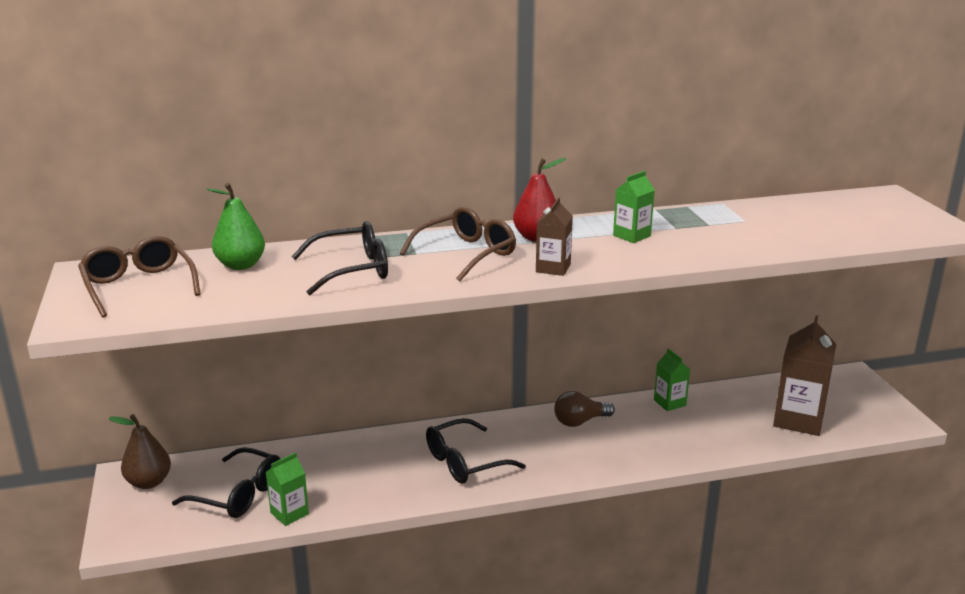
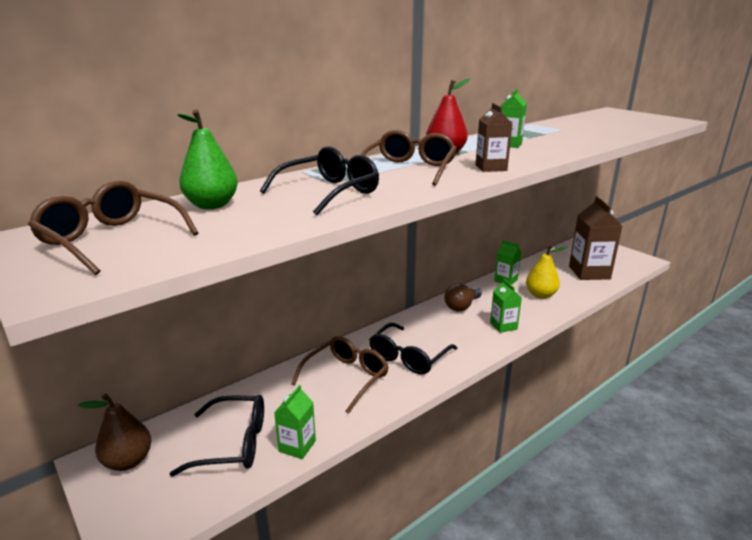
camera: 25 degrees left, 0 degrees up
(384, 465) = (346, 377): none -> brown glasses
(606, 457) = (503, 326): none -> green carton
(695, 433) = (540, 295): none -> yellow pear

